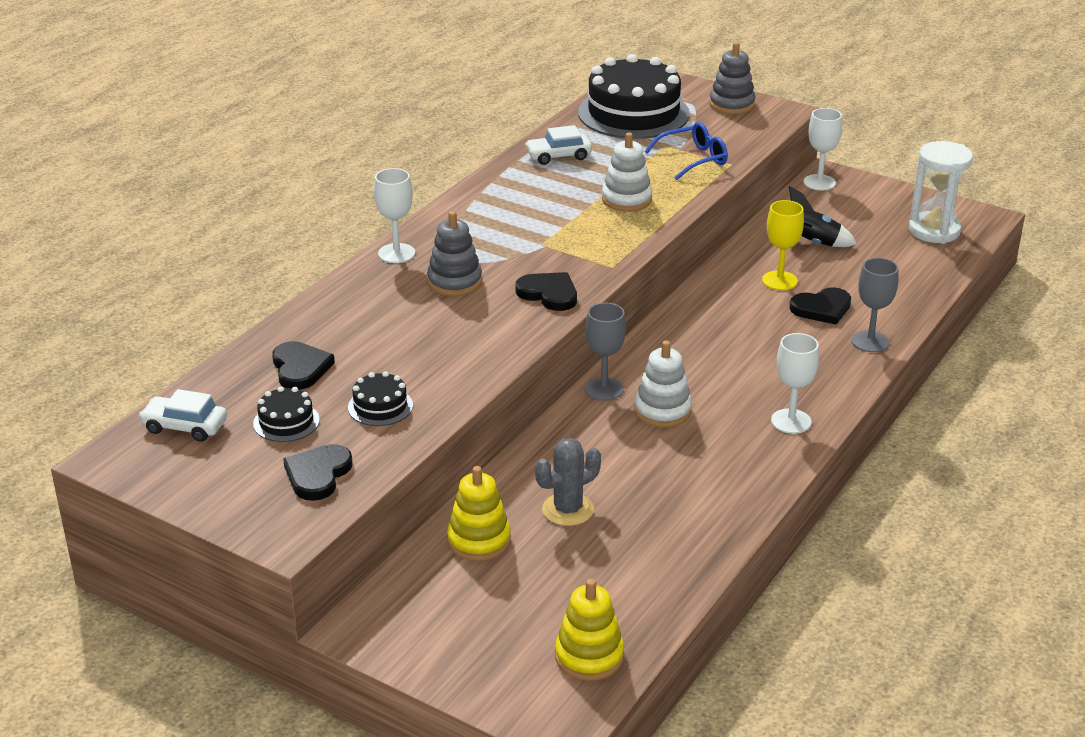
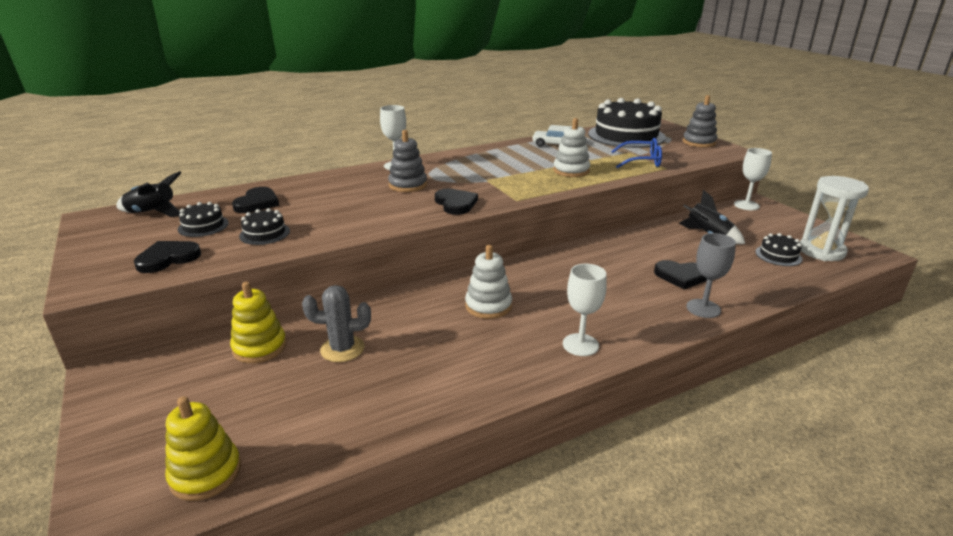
camera: 30 degrees right, 5 degrees down
(185, 426) = (152, 213): white car -> black rocket
(604, 389) = (464, 280): grey goblet -> none
(779, 281) = (663, 251): yellow goblet -> none
(897, 250) = (778, 255): none -> black cake

